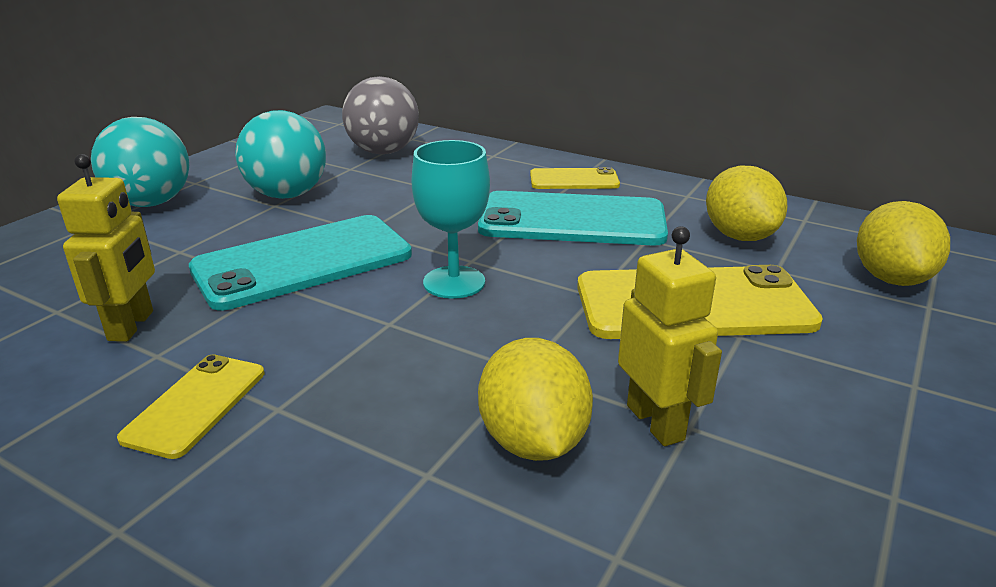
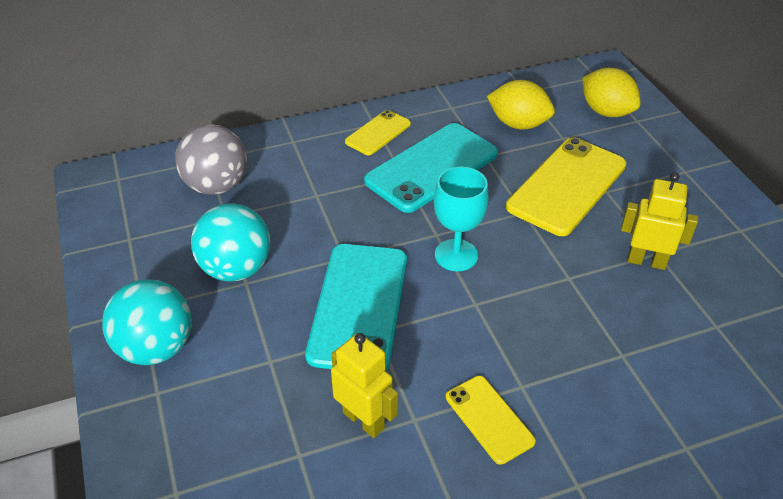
camera: 50 degrees left, 15 degrees up
(533, 441) = (627, 307): yellow lemon -> none

